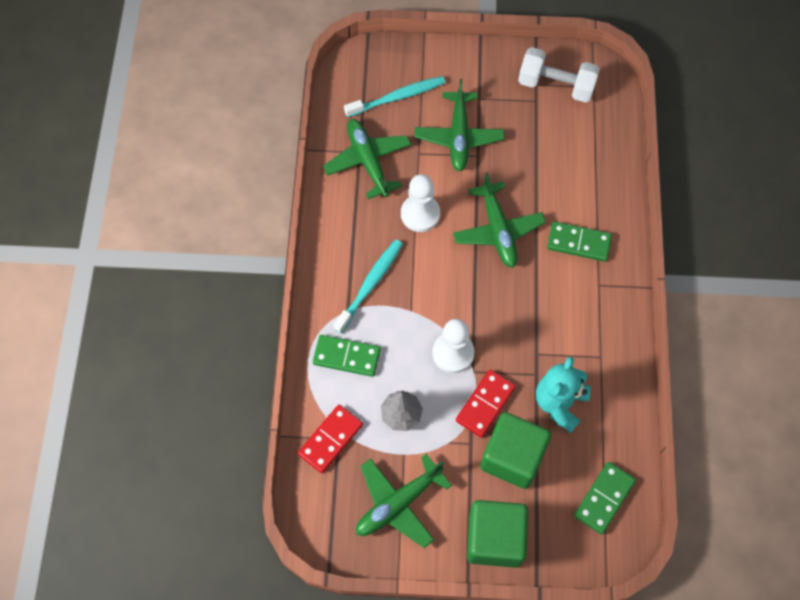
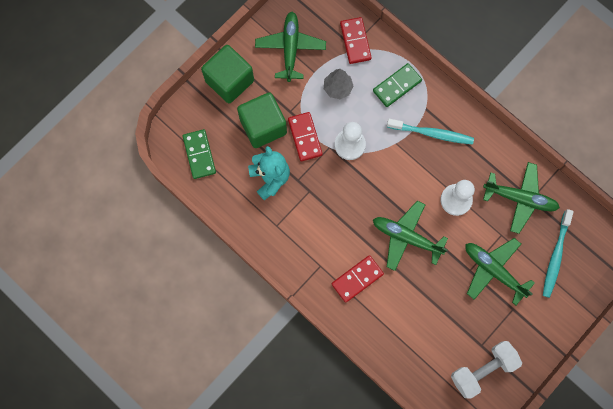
camera: 130 degrees right, 10 degrees up
(370, 284) = (432, 133): turquoise toothbrush -> turquoise toothbrush turned 60 degrees counterclockwise
(579, 243) = (357, 279): green domino -> red domino

